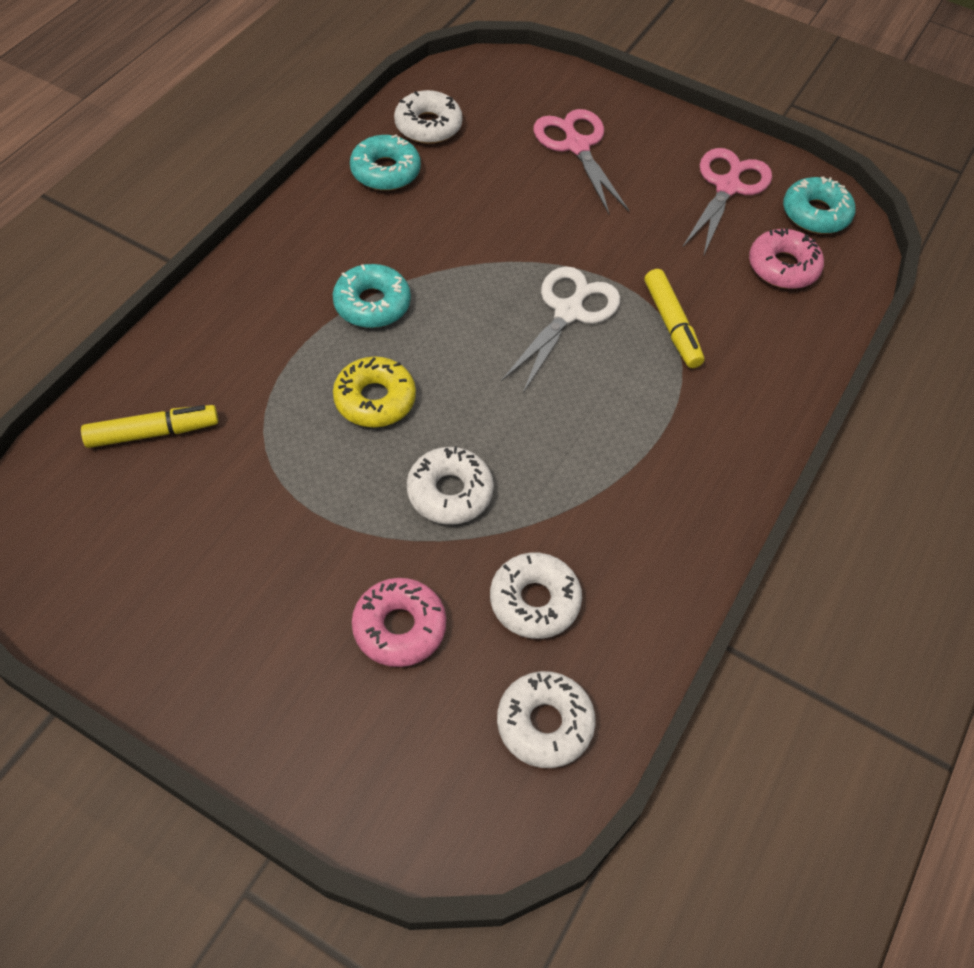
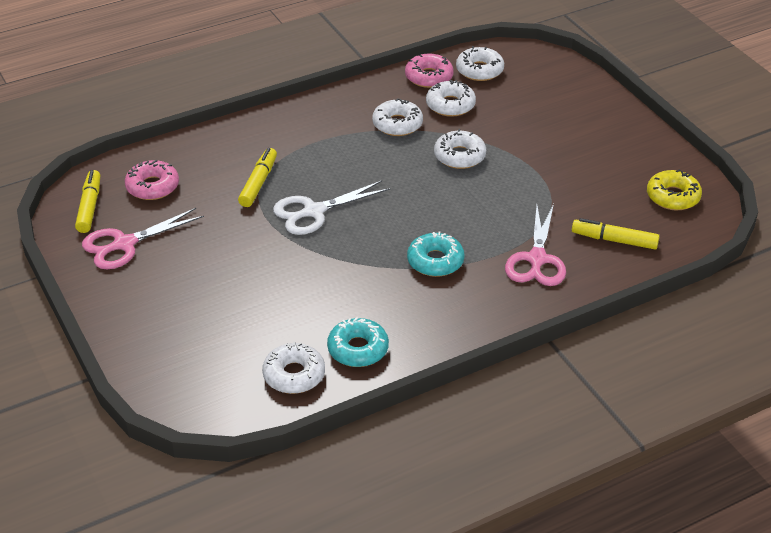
camera: 145 degrees left, 15 degrees down
(375, 399) = (470, 210): yellow donut -> yellow donut (673, 197)
(399, 627) = (523, 118): pink donut -> pink donut (429, 77)
(576, 146) = (196, 313): pink scissors -> pink scissors (537, 259)
(583, 516) = (397, 124): none -> white donut
(815, 214) = (90, 207): turquoise donut -> yellow marker

